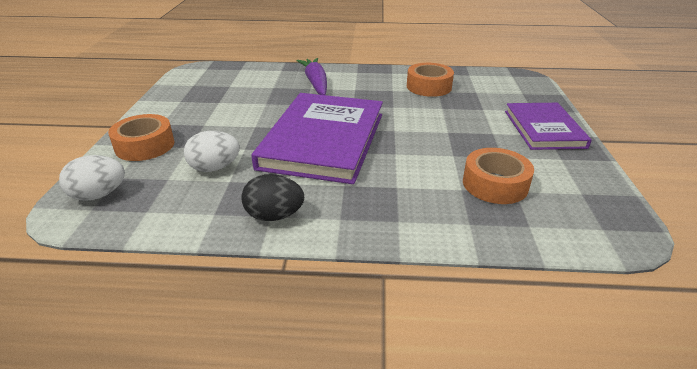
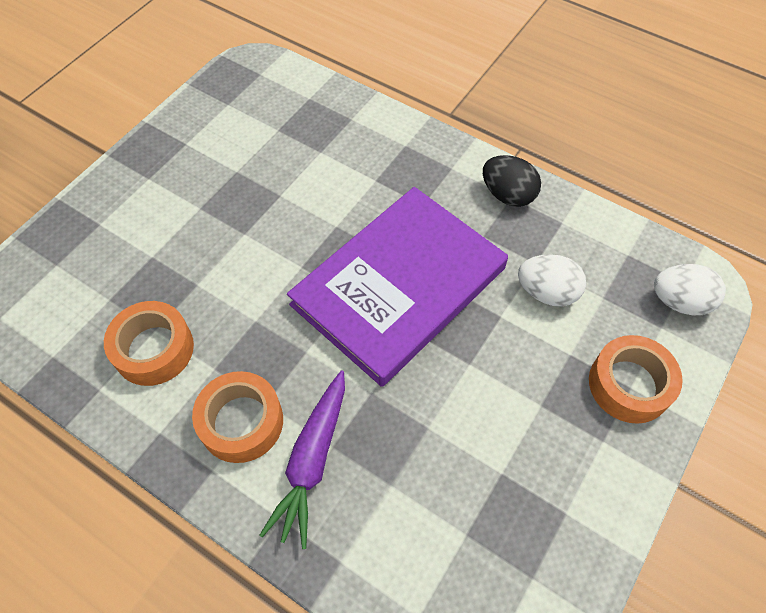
camera: 150 degrees left, 25 degrees up
(495, 184) = (286, 143): orange tape -> orange tape (241, 422)
(544, 129) = (138, 187): purple book -> none

